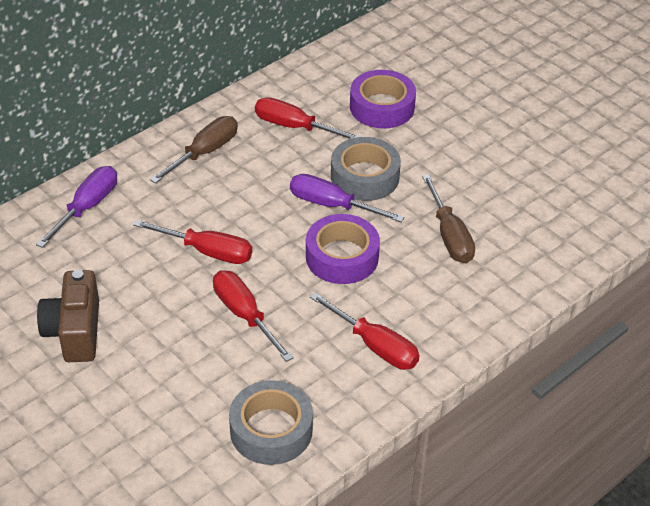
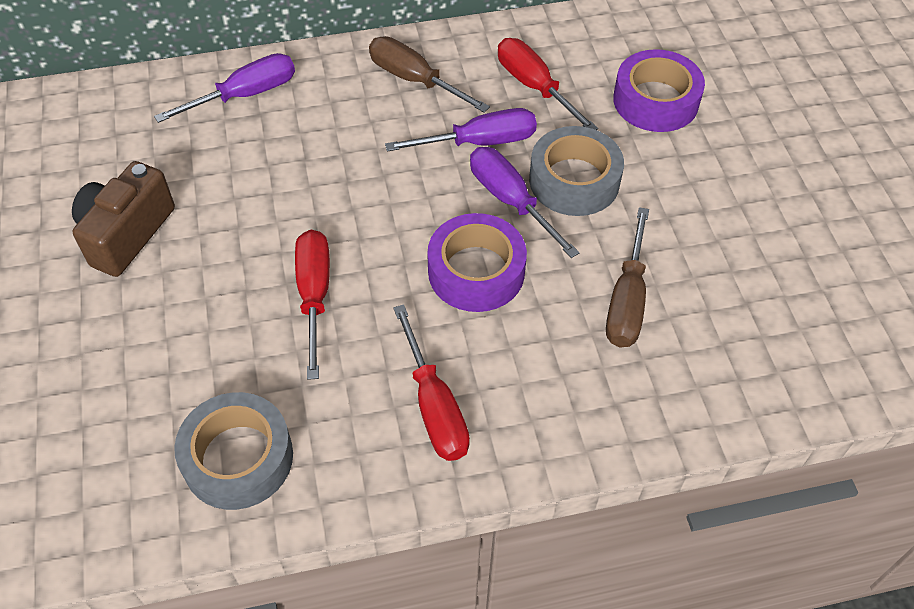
camera: 30 degrees right, 10 degrees up
(205, 152) = (414, 79): brown screwdriver -> brown screwdriver turned 120 degrees counterclockwise
(208, 252) = (331, 200): red screwdriver -> none
(284, 176) = (481, 142): none -> purple screwdriver

